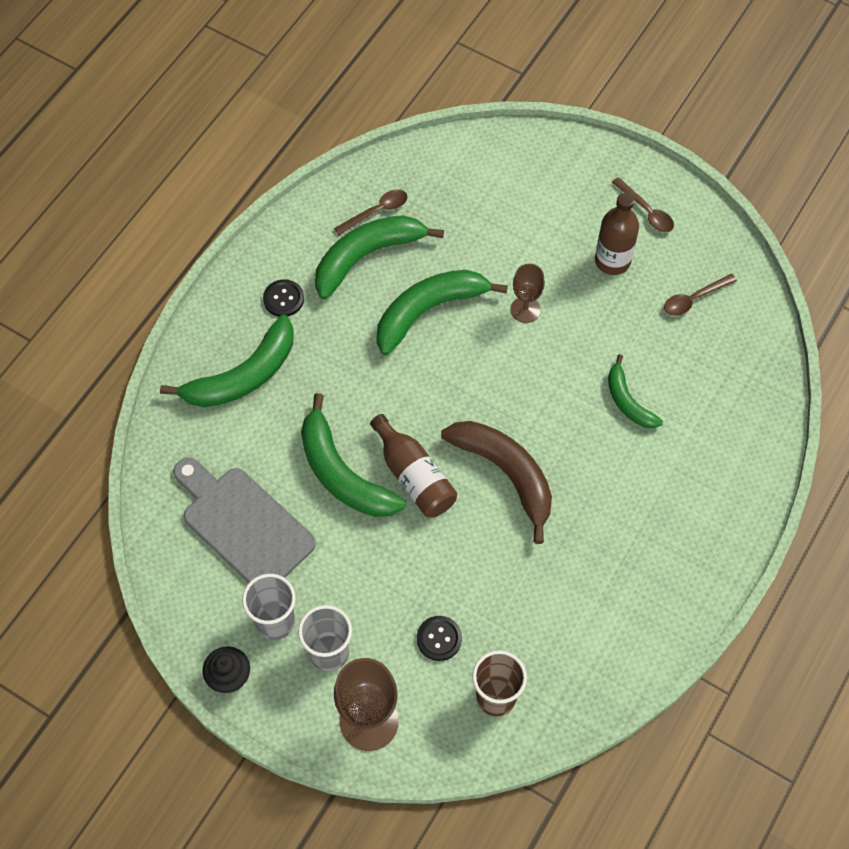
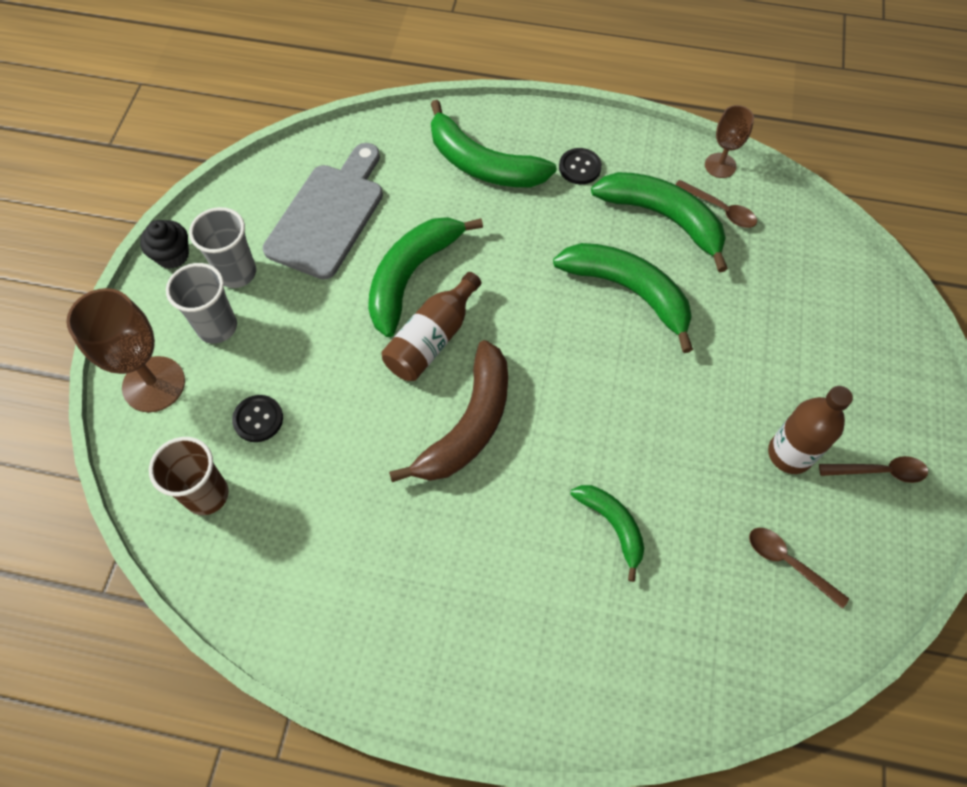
camera: 70 degrees right, 0 degrees up
(525, 309) = (677, 382): brown goblet -> brown goblet (720, 165)
(627, 401) = (613, 525): green banana -> green banana turned 105 degrees clockwise
(646, 211) = (879, 471): brown spoon -> brown spoon turned 120 degrees counterclockwise

